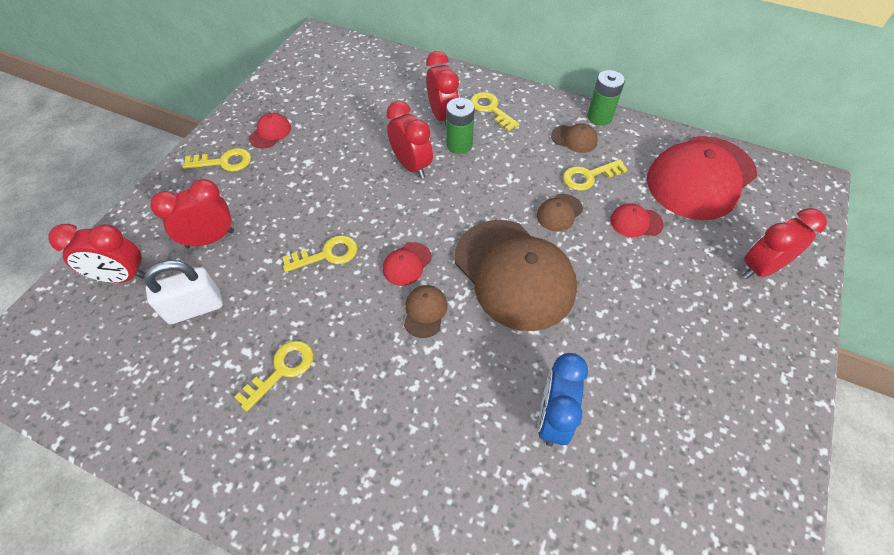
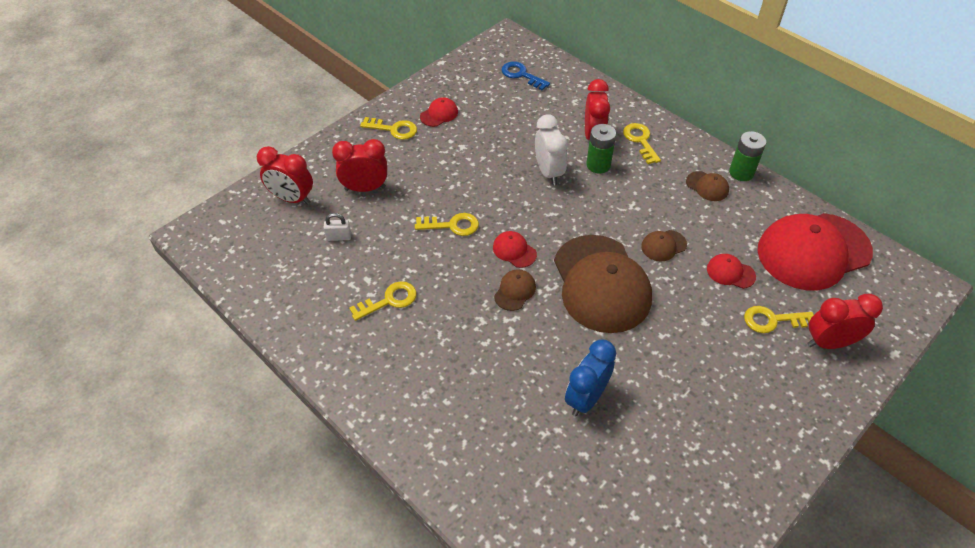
camera: 20 degrees right, 5 degrees down
(195, 308) = (339, 237): white padlock -> white padlock, size x0.55
(345, 71) = (521, 75): none -> blue key
(407, 264) = (514, 251): red cap -> red cap turned 75 degrees clockwise
(411, 166) = (548, 172): red clock -> white clock
(589, 176) = (705, 222): yellow key -> yellow key (773, 320)

